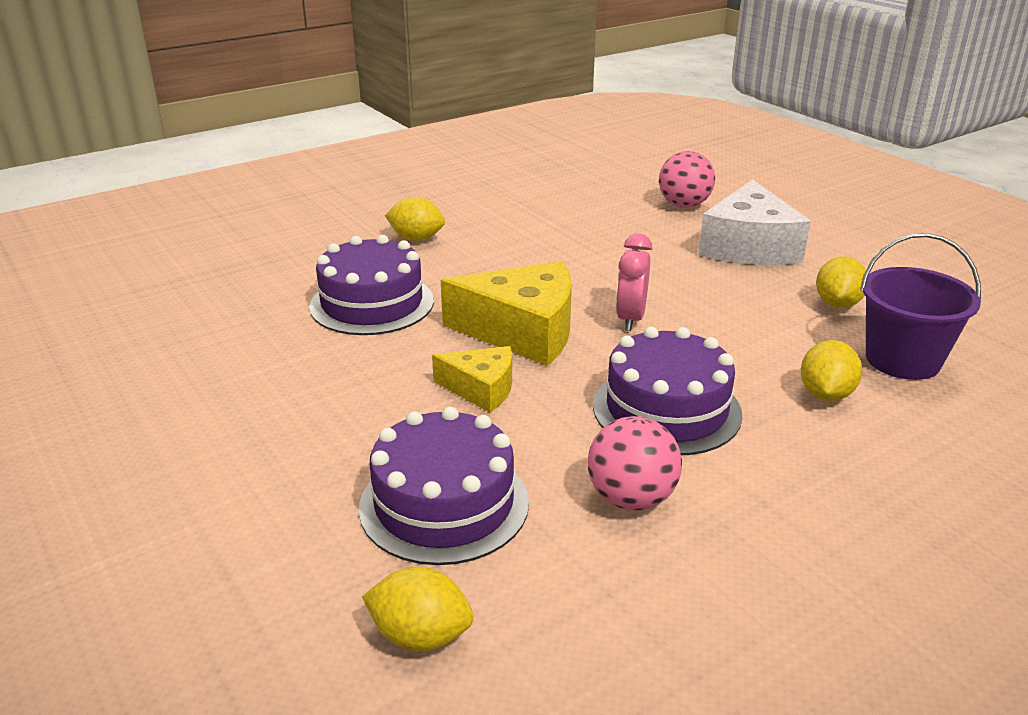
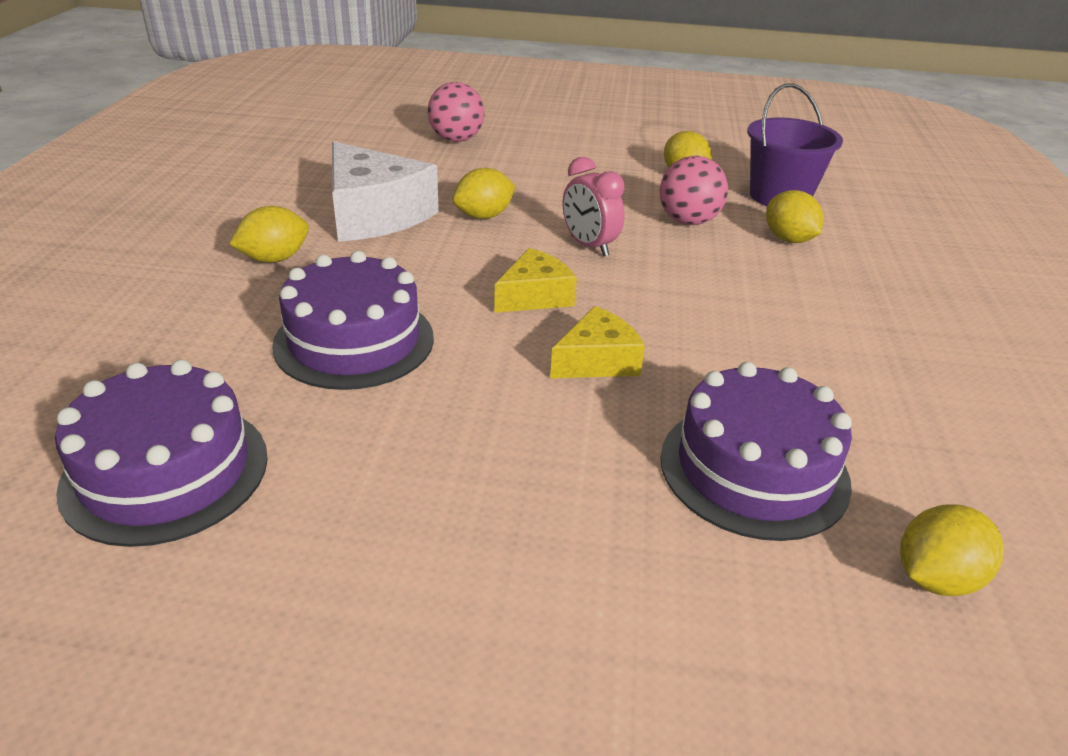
camera: 50 degrees left, 5 degrees up
(523, 331) = (535, 296): yellow cheese -> yellow cheese, size x0.56
(594, 266) = (484, 216): none -> yellow lemon
(631, 499) = (836, 376): pink ball -> pink ball (688, 221)
(666, 409) = (735, 300): purple cake -> purple cake (166, 471)
(749, 247) = (560, 156): white cheese -> white cheese (374, 214)

